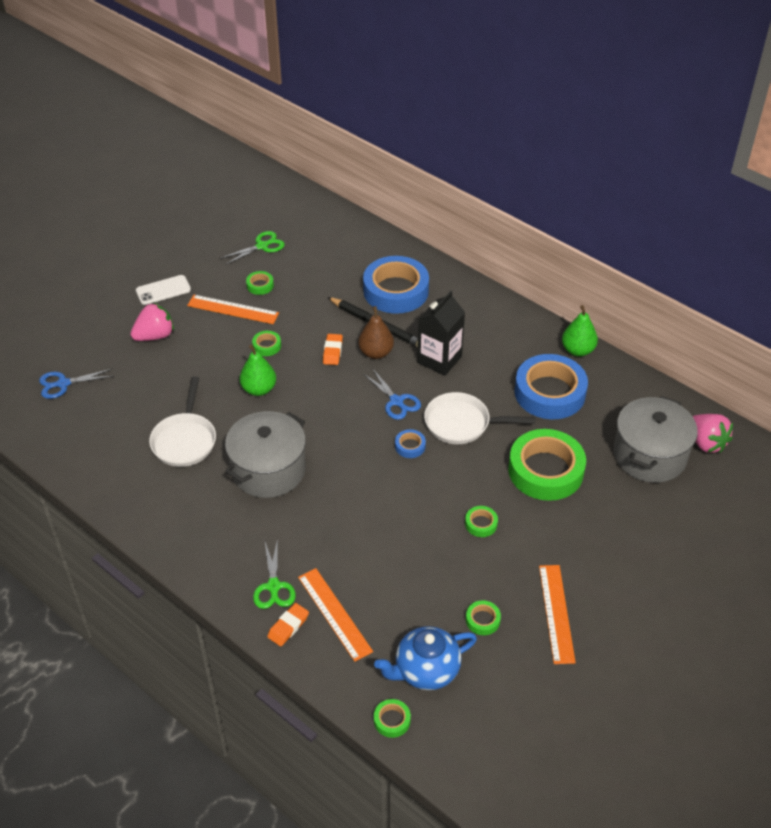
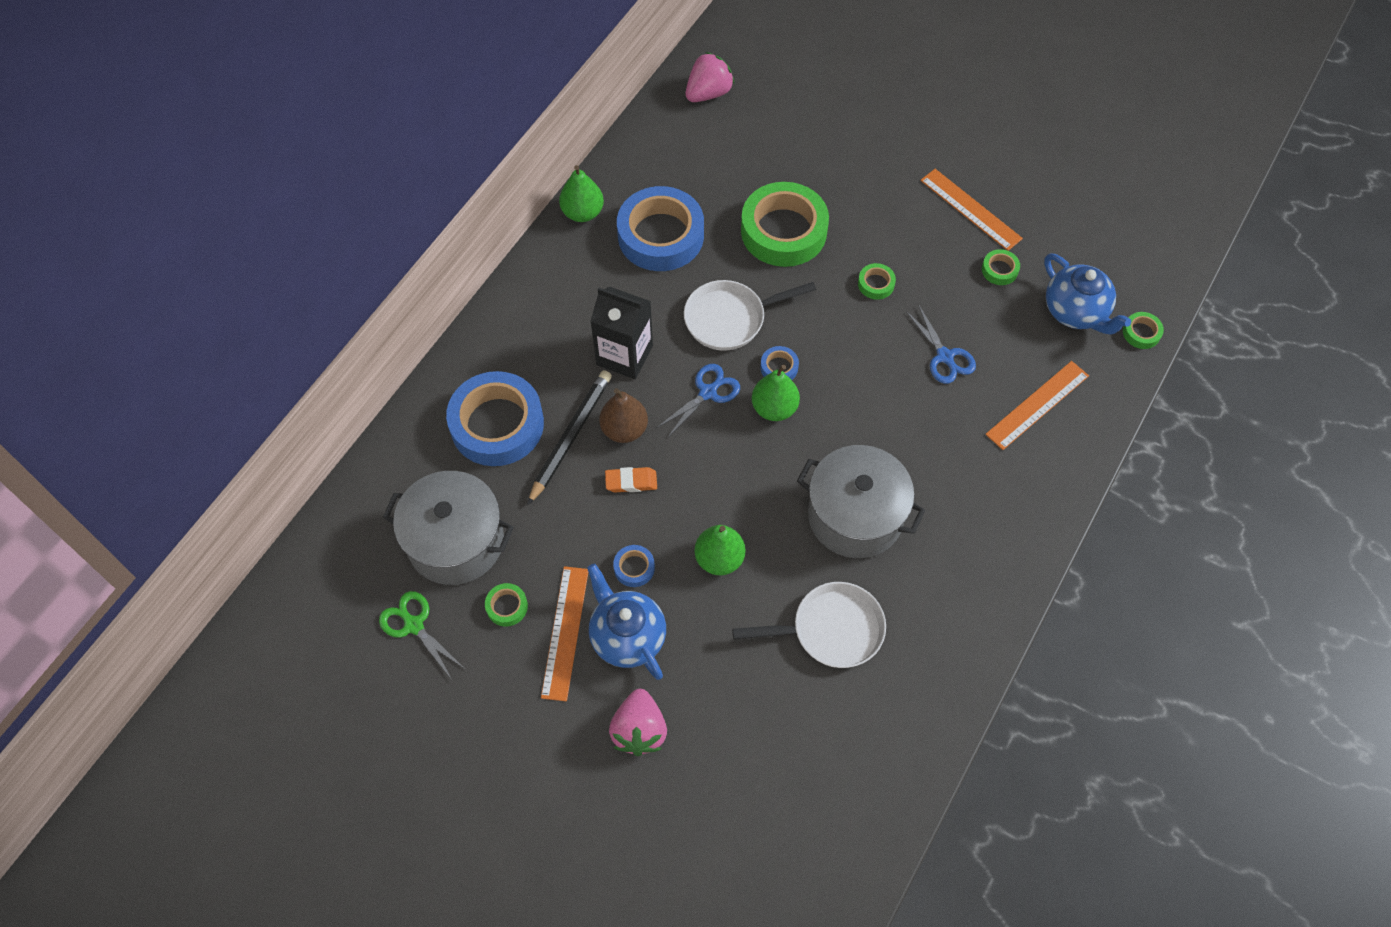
camera: 100 degrees left, 15 degrees up
(63, 384) = (763, 836): blue scissors -> blue scissors (945, 357)
(155, 336) = (639, 730): pink strawberry -> pink strawberry turned 135 degrees counterclockwise
(163, 290) = (535, 748): white phone -> none
(219, 337) = (627, 636): none -> blue teapot
(267, 346) = (634, 568): green tape -> blue tape
(273, 587) = (1023, 472): green scissors -> none
(288, 626) = (1068, 446): orange eraser -> none
(373, 437) = (774, 408): none -> green pear
(462, 423) = (730, 319): white pan -> white pan turned 75 degrees clockwise
(556, 613) = (970, 209): orange ruler -> orange ruler turned 60 degrees clockwise
(649, 455) = (738, 140): grey pot -> grey pot (456, 541)

